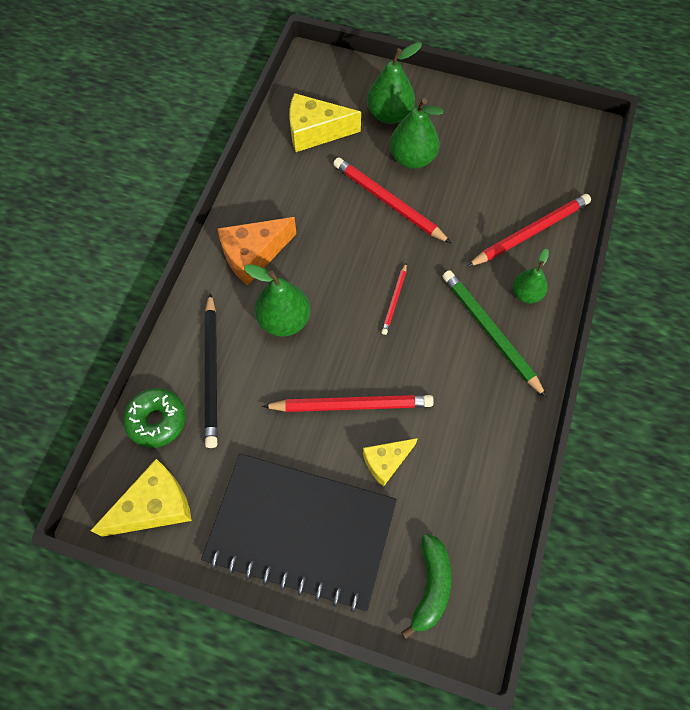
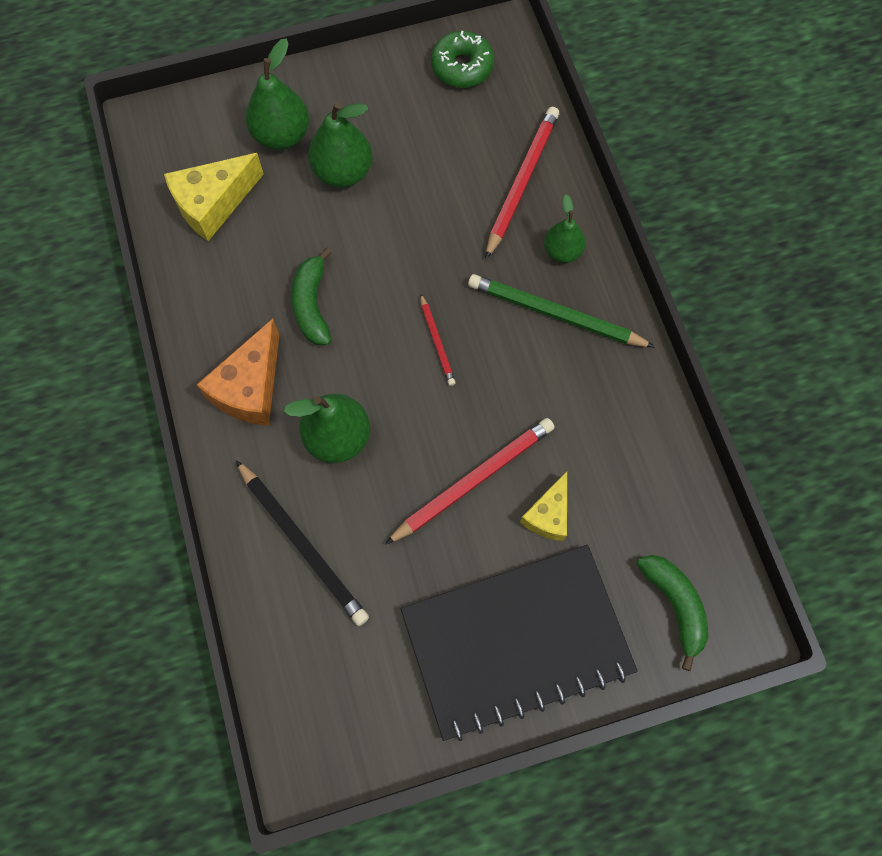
camera: 35 degrees left, 5 degrees up
(155, 506) = (351, 723): yellow cheese -> none
(157, 420) = (283, 635): green donut -> green donut (462, 67)
(330, 228) = (312, 305): none -> green banana
(389, 202) = (353, 237): red pencil -> none

